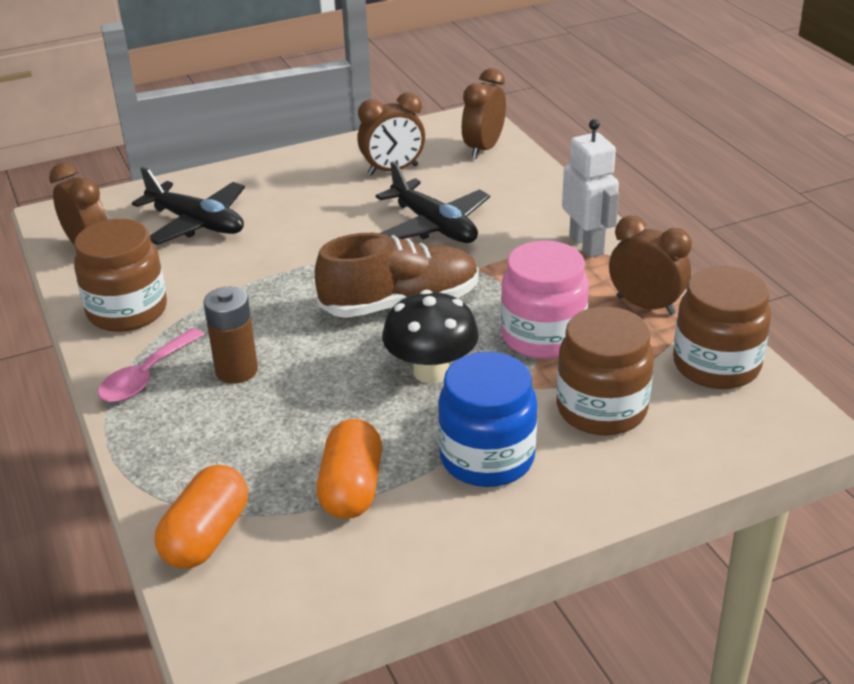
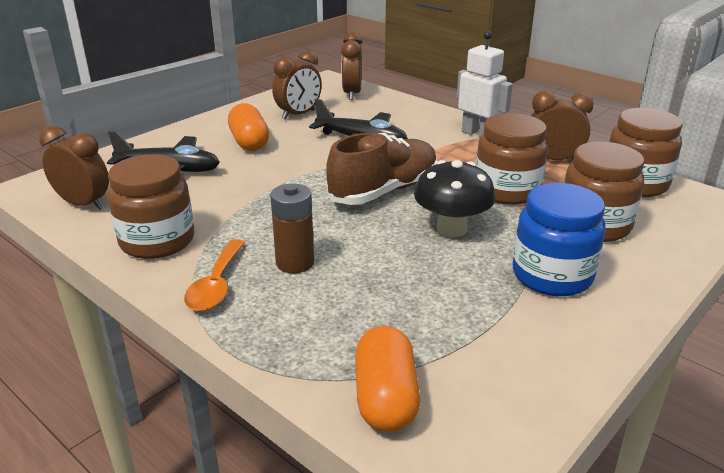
camera: 25 degrees left, 5 degrees down
(146, 376) = (216, 285): pink spoon -> orange spoon
(351, 488) = (473, 324): orange capsule -> orange capsule (249, 142)
(542, 337) = (507, 191): pink jar -> brown jar

